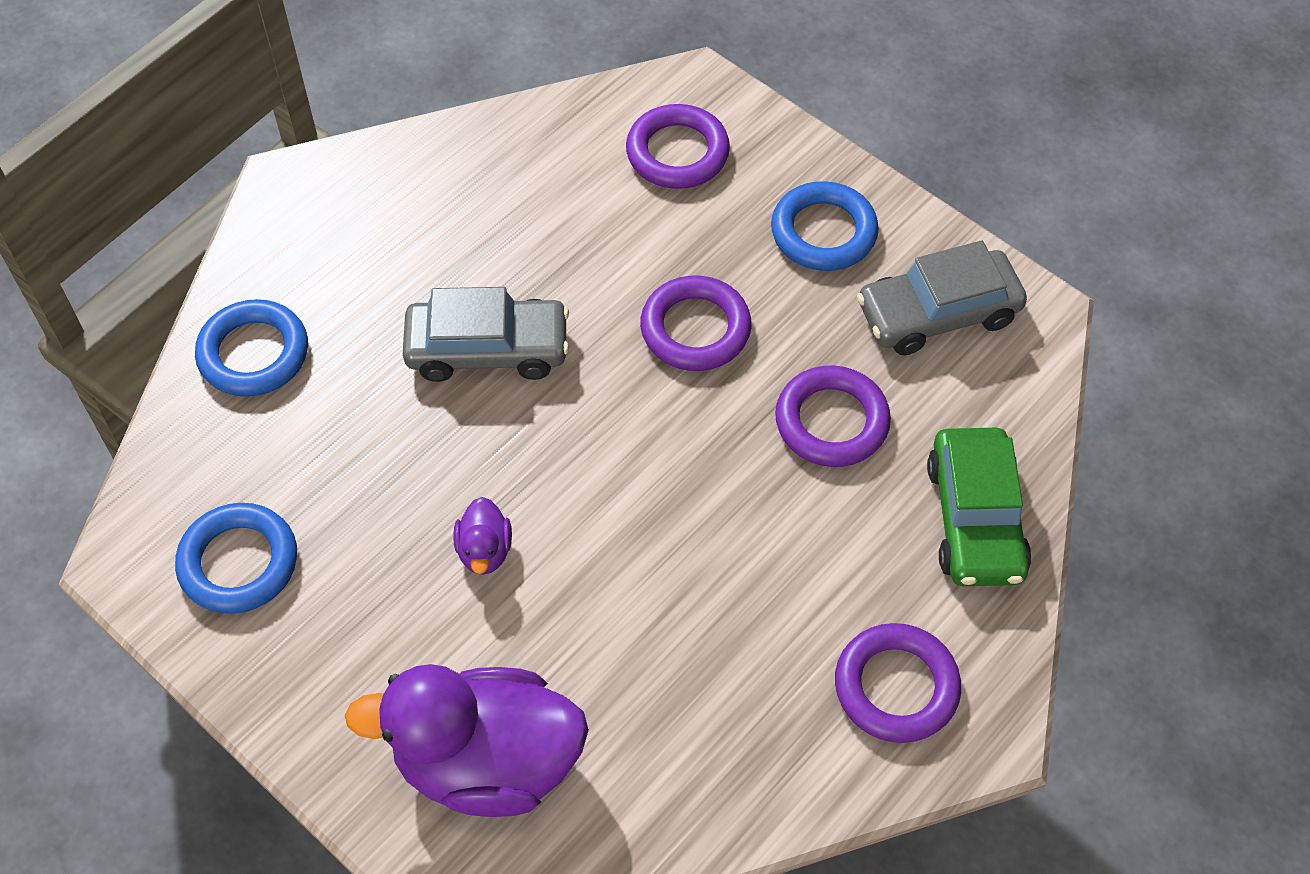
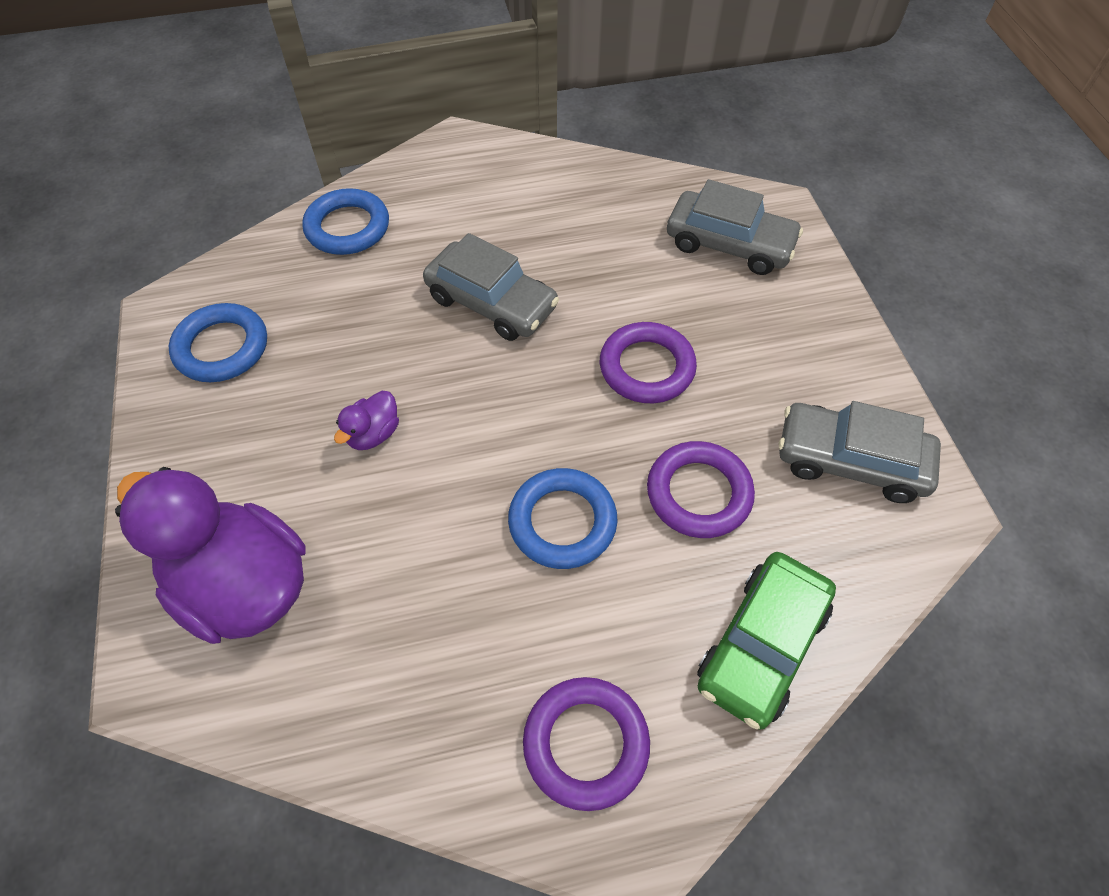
camera: 35 degrees right, 0 degrees up
(677, 153) = (729, 244): purple ring -> grey car
(823, 232) = (799, 352): blue ring -> blue ring (562, 522)

